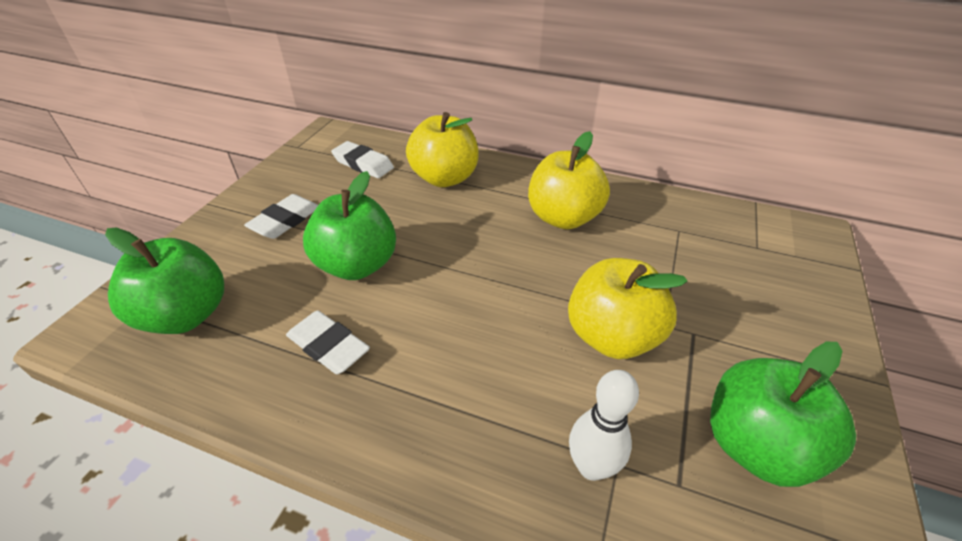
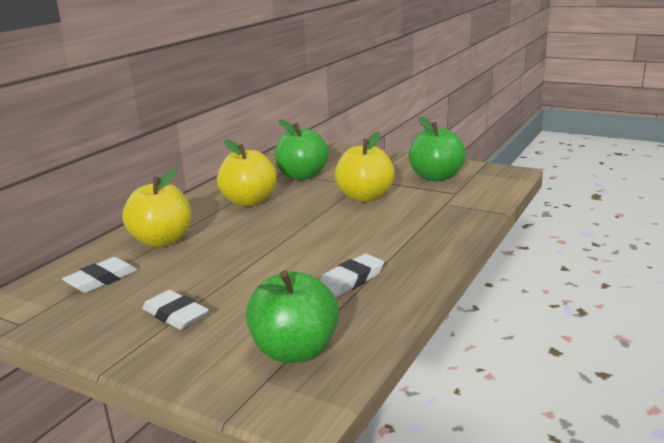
camera: 80 degrees left, 20 degrees down
(357, 265) = (264, 274): green apple -> green apple (302, 176)
(591, 467) = (447, 208): white bowling pin -> none

